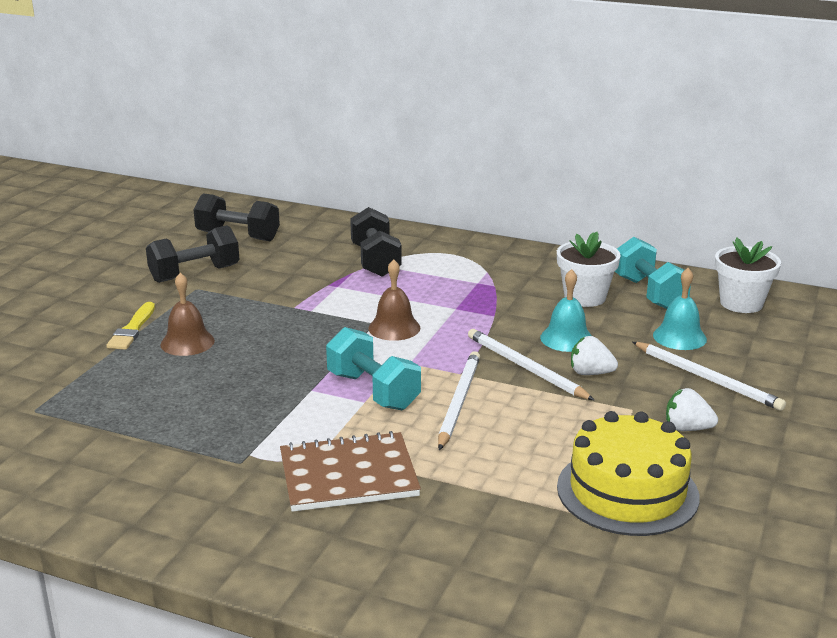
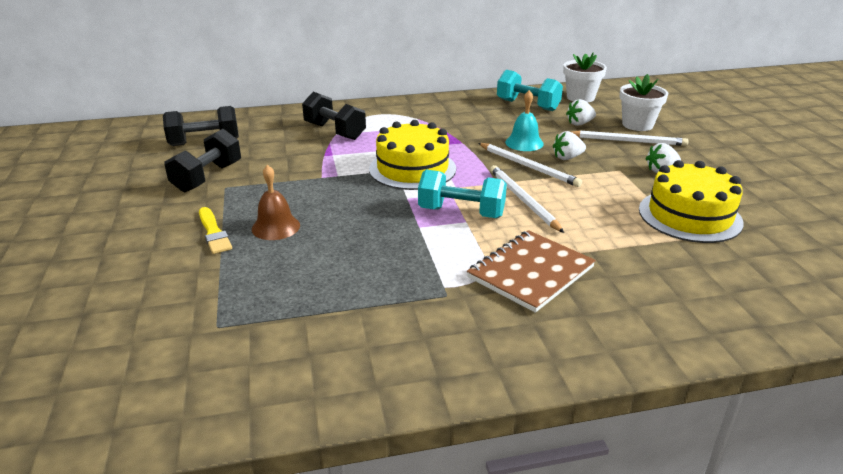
camera: 35 degrees left, 5 degrees up
(394, 328) = (412, 169): brown bell -> yellow cake
(525, 368) = (528, 167): white pencil -> white pencil turned 150 degrees counterclockwise
(585, 297) = (497, 117): white flower pot -> white flower pot (637, 125)
(679, 337) = (579, 123): turquoise bell -> white strawberry

